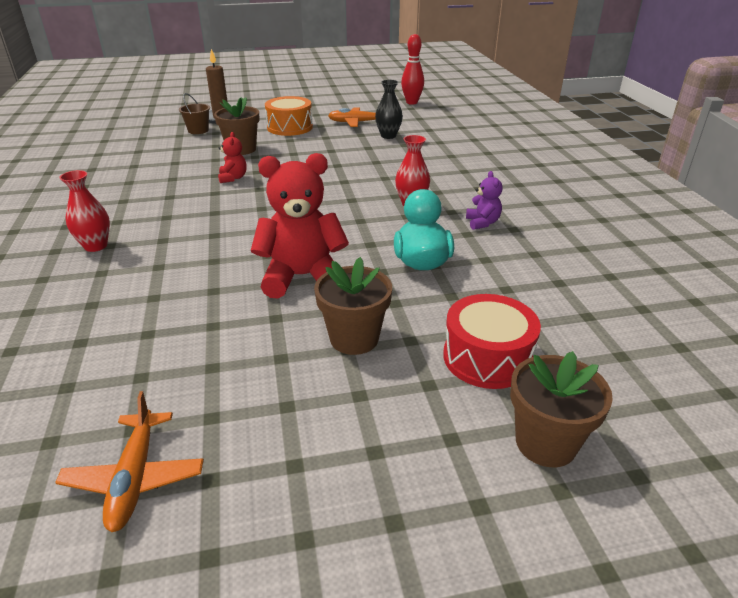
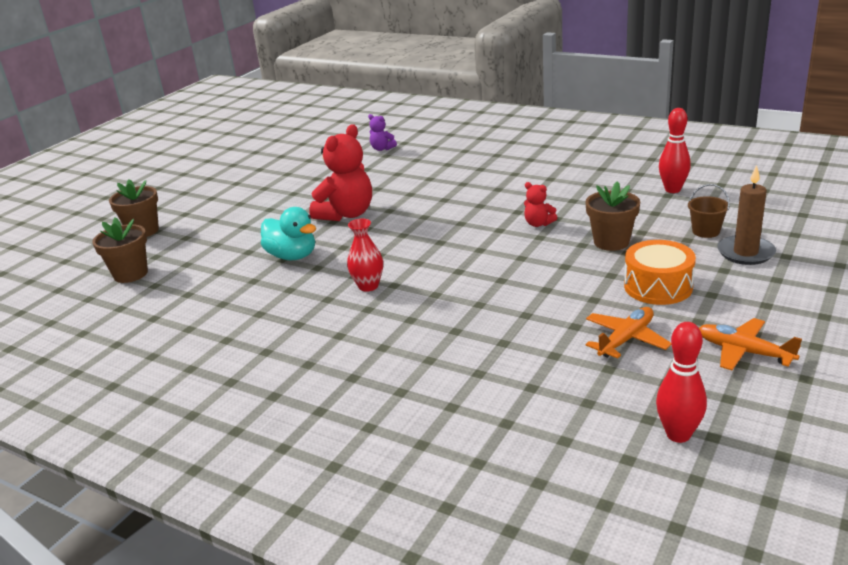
camera: 135 degrees right, 5 degrees down
(96, 246) = (485, 165): red vase -> none
(125, 151) = (672, 190): none -> red bowling pin
(134, 478) = (284, 158): orange plane -> orange plane (743, 351)
(354, 338) = (272, 213): brown flower pot -> brown flower pot (130, 274)
(388, 136) = (546, 343): black vase -> none
(482, 223) = (289, 304): purple teddy bear -> purple teddy bear (382, 149)
(487, 357) = (196, 240): red drum -> none

